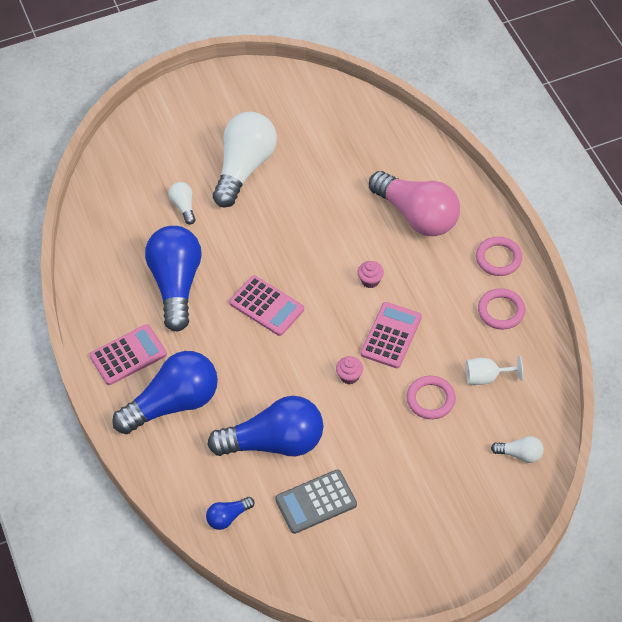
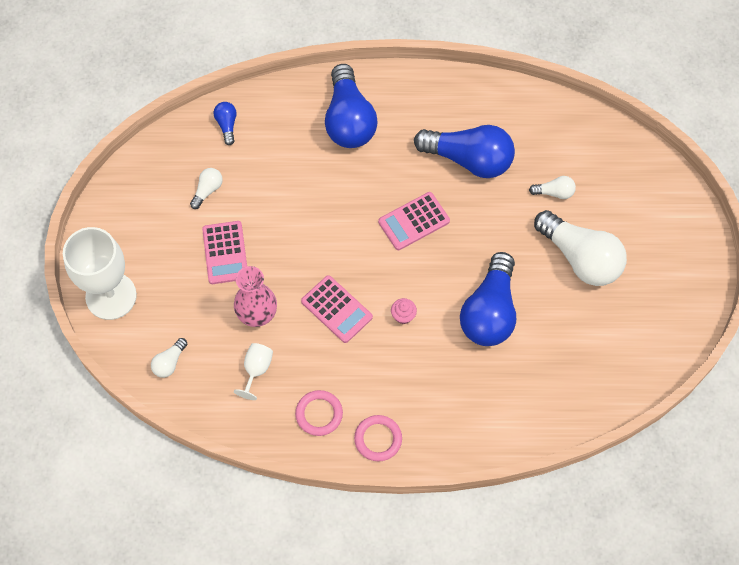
camera: 110 degrees right, 10 degrees up
(128, 355) = (411, 102): pink calculator -> pink calculator (225, 253)
(274, 442) = (276, 180): blue light bulb -> blue light bulb (489, 312)
(316, 502) = (207, 190): grey calculator -> white light bulb
(349, 376) = (311, 259): pink cupcake -> none
(417, 215) = (460, 387): pink light bulb -> none
(430, 399) = (257, 314): pink ring -> pink vase
(480, 540) = (111, 296): none -> white goblet

